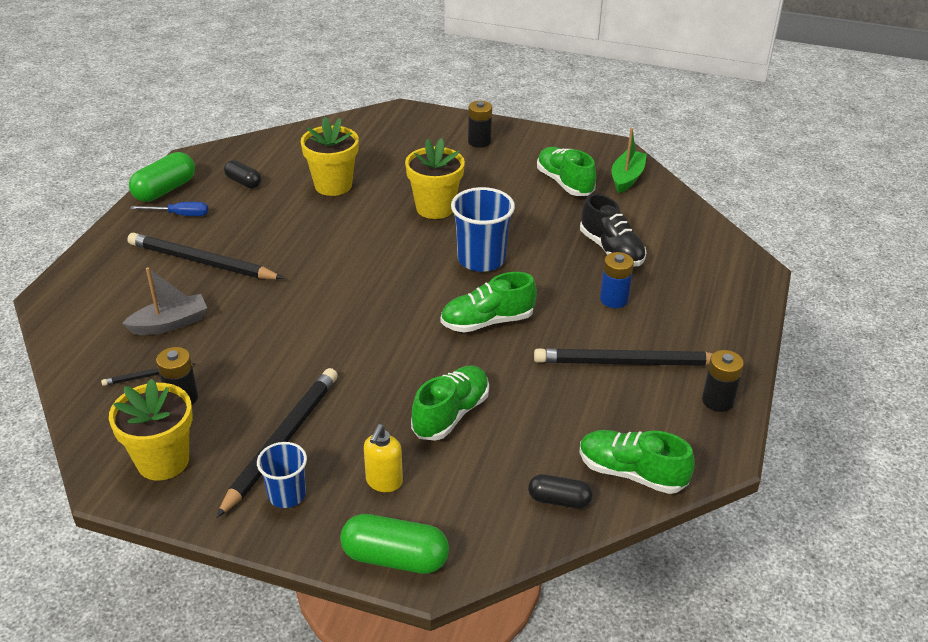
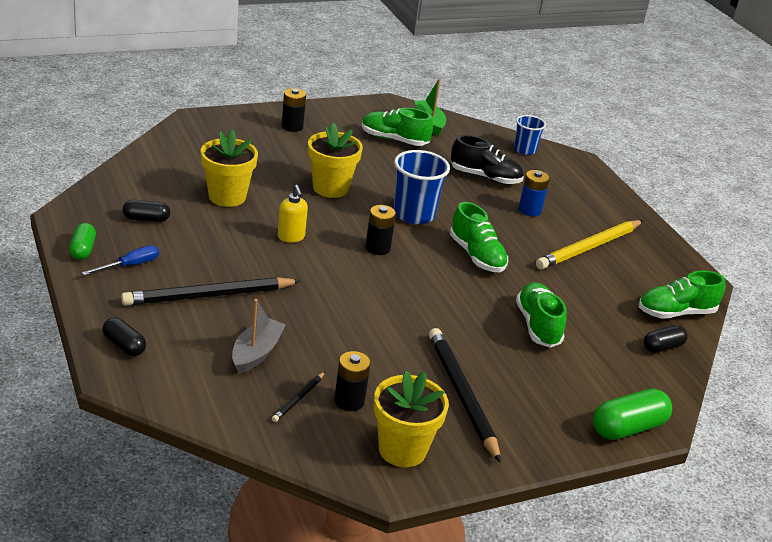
camera: 45 degrees left, 5 degrees down
(89, 275) = (124, 345): none -> black capsule
(165, 190) = (83, 249): green capsule -> green capsule, size x0.62
(287, 495) = (514, 426): blue cup -> blue cup (524, 150)
(384, 482) = (559, 387): yellow soap dispenser -> yellow soap dispenser (291, 237)
(487, 322) = (476, 256): green shoe -> green shoe turned 60 degrees counterclockwise
(627, 362) = (589, 247): black pencil -> yellow pencil
(717, 401) = (662, 250): black battery -> black battery (377, 248)

